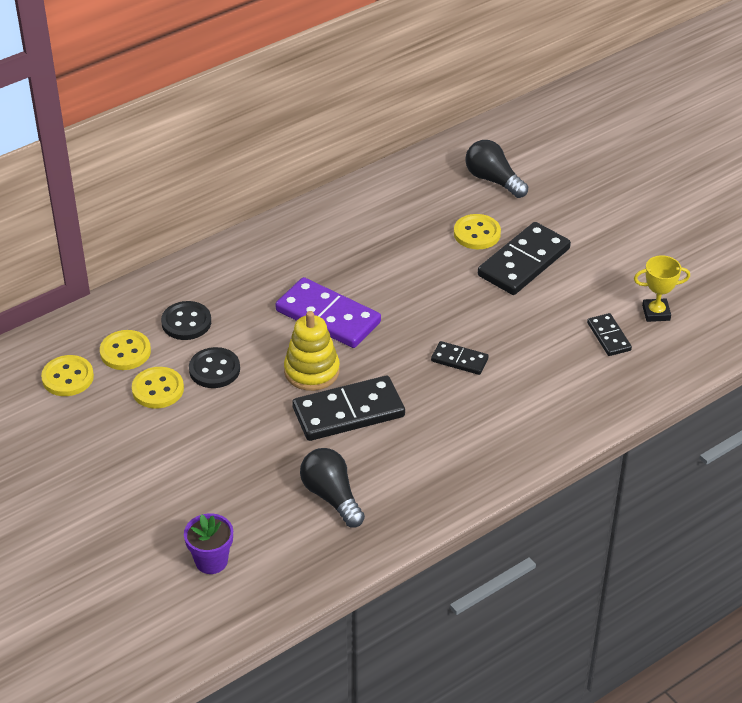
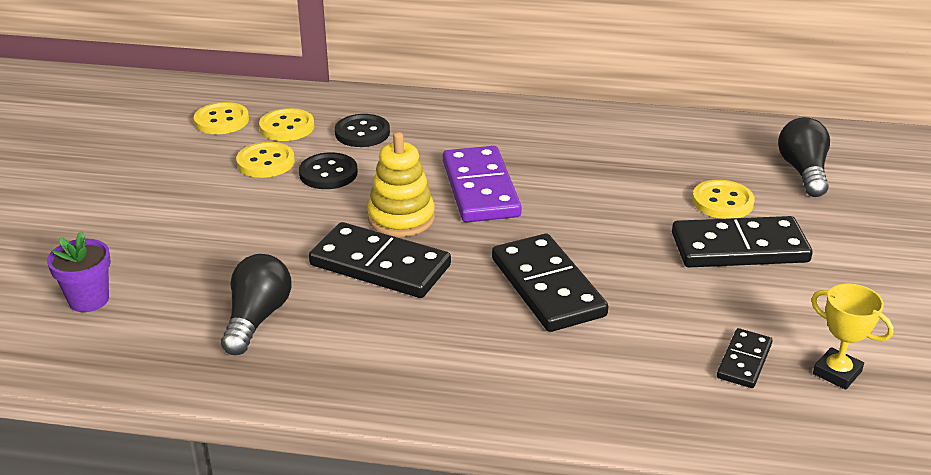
camera: 45 degrees right, 10 degrees down
(459, 360) = (548, 287): black domino -> black domino, size x1.91

